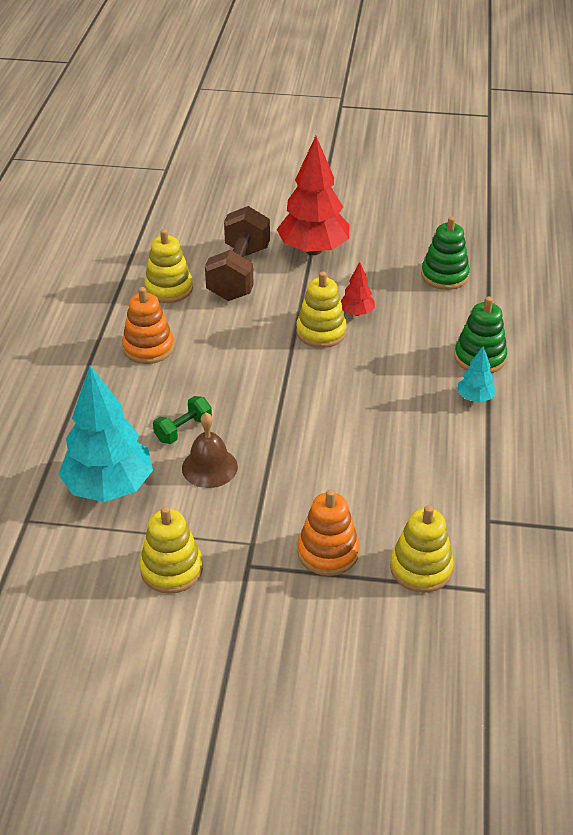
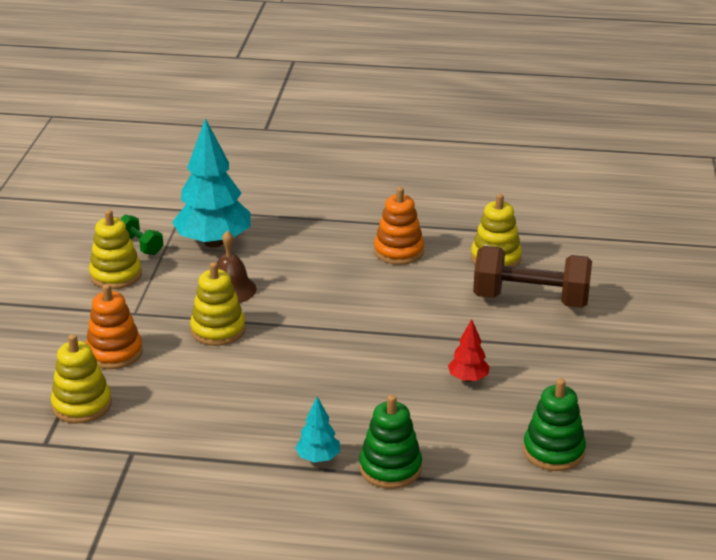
camera: 90 degrees right, 10 degrees down
(183, 430) = (281, 274): green dumbbell -> green dumbbell (140, 245)
(313, 250) = (587, 350): red tree -> none
(321, 332) = (431, 353): yellow stacking toy -> yellow stacking toy (218, 330)

